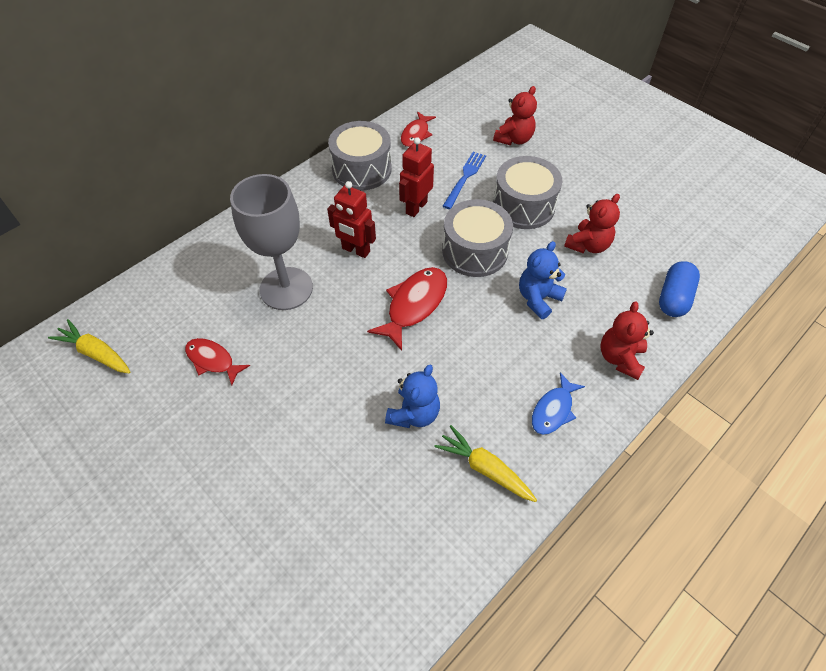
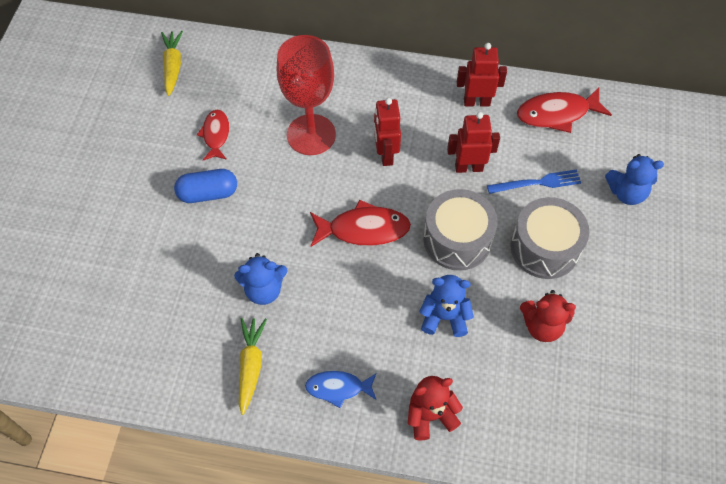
camera: 55 degrees right, 5 degrees up
(286, 288) = (311, 135): grey goblet -> red goblet
(361, 169) = (476, 102): grey drum -> red robot
(416, 134) = (557, 114): red fish -> red fish, size x1.55
(514, 139) = (626, 193): red teddy bear -> blue teddy bear
(674, 298) = (538, 431): blue capsule -> blue capsule (208, 193)

